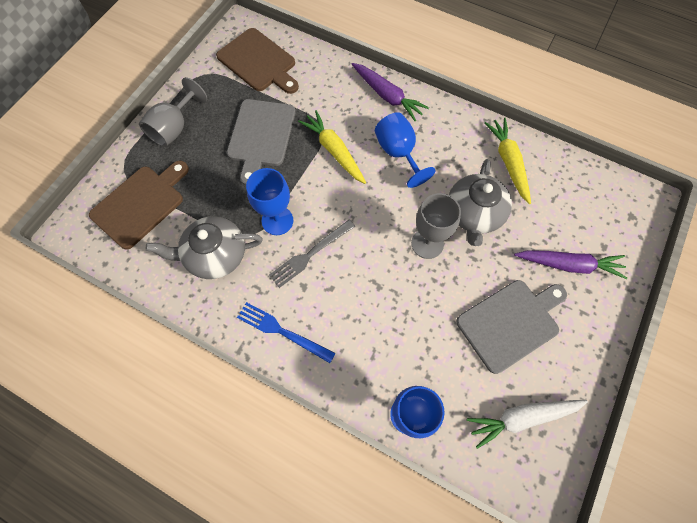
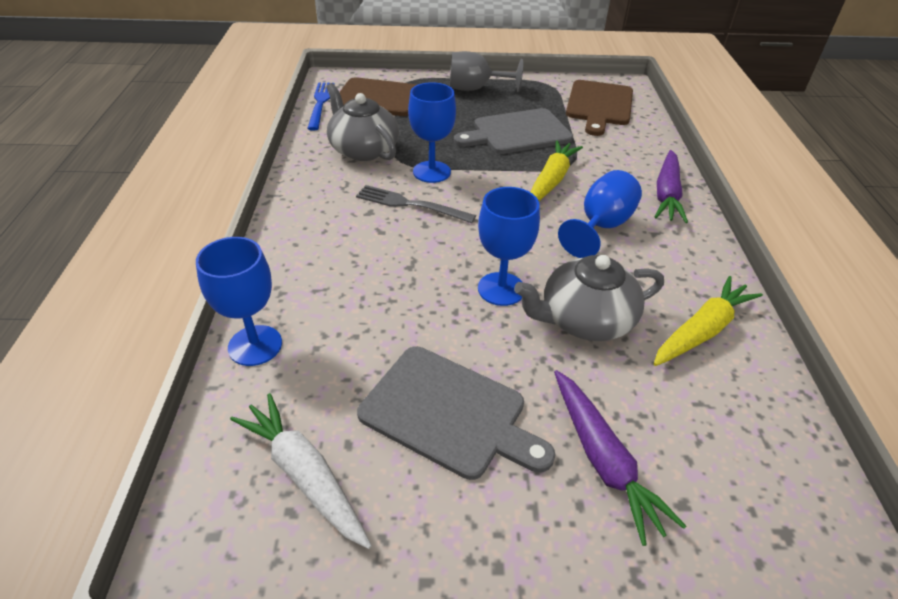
camera: 60 degrees right, 25 degrees down
(282, 331) = (307, 214): blue fork -> blue fork (320, 103)
(427, 243) = (501, 289): grey goblet -> blue goblet

